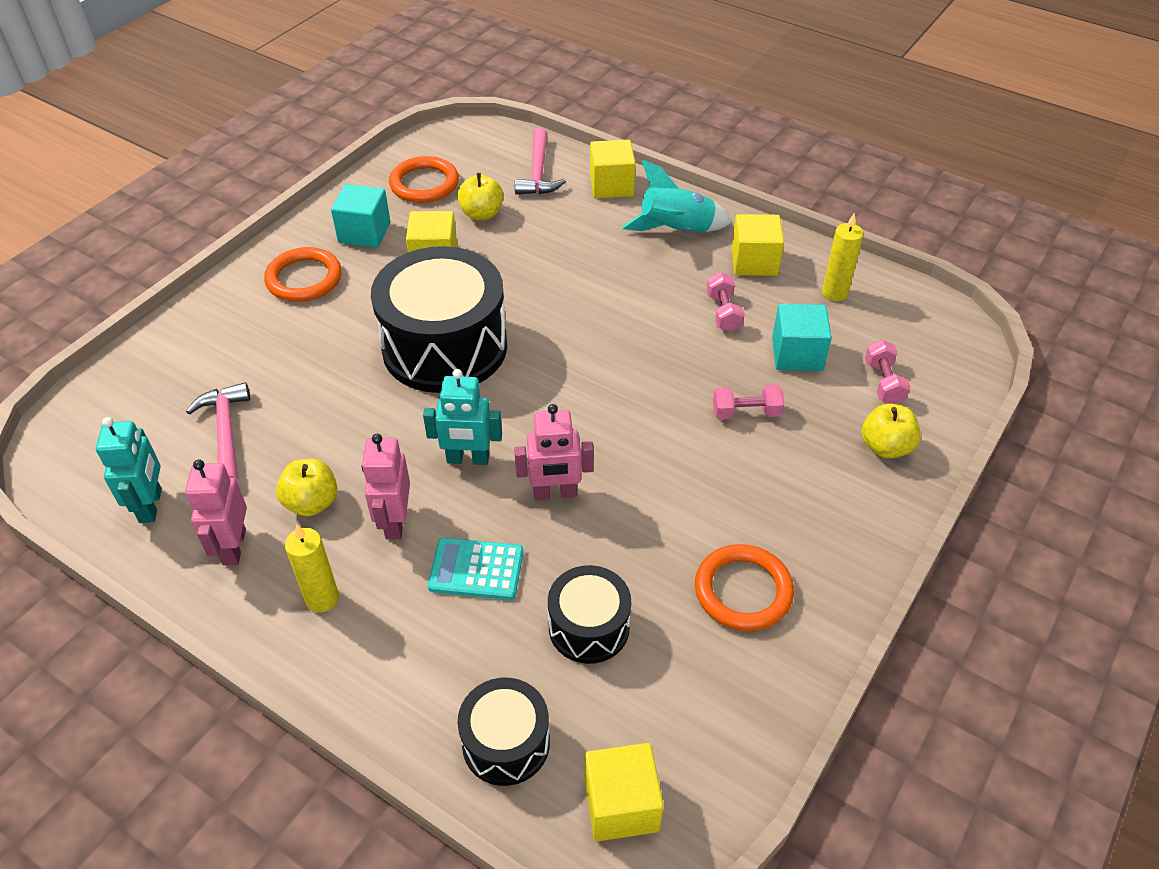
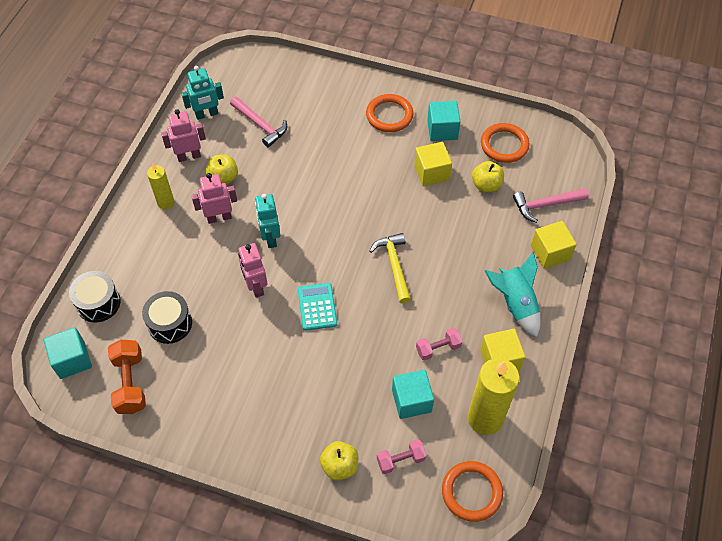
camera: 75 degrees right, 10 degrees up
(226, 433) = (260, 125): pink hammer -> pink hammer turned 75 degrees clockwise
(445, 347) = (354, 201): black drum -> none
(476, 569) = (196, 263): turquoise calculator -> turquoise calculator (317, 307)
(576, 328) = (394, 265): none -> yellow hammer
(621, 805) = (72, 360): yellow cube -> turquoise cube
(695, 706) = (130, 383): none -> orange dumbbell
(743, 591) = (207, 395): orange ring -> orange ring (471, 492)
(746, 413) = (347, 376): pink dumbbell -> none
(834, 293) = (485, 418): yellow candle -> yellow candle, size x1.81

